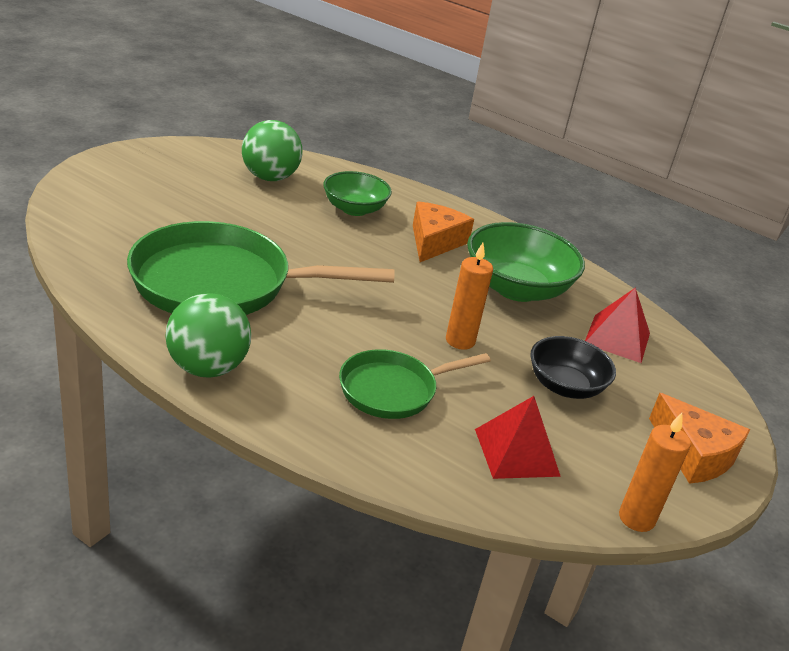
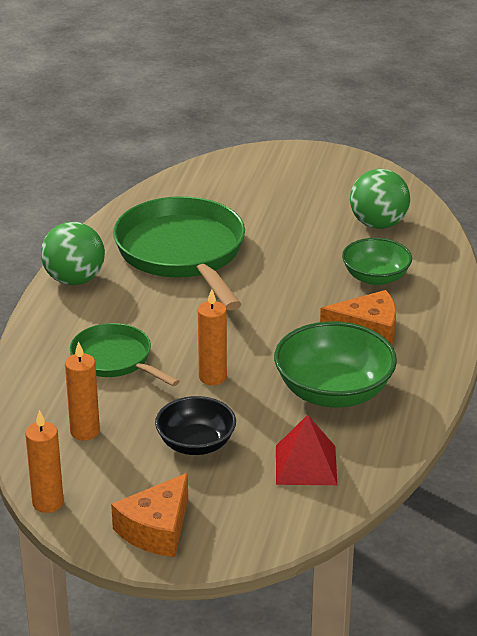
camera: 75 degrees right, 0 degrees up
(517, 452) = (85, 432): red pyramid -> orange candle

